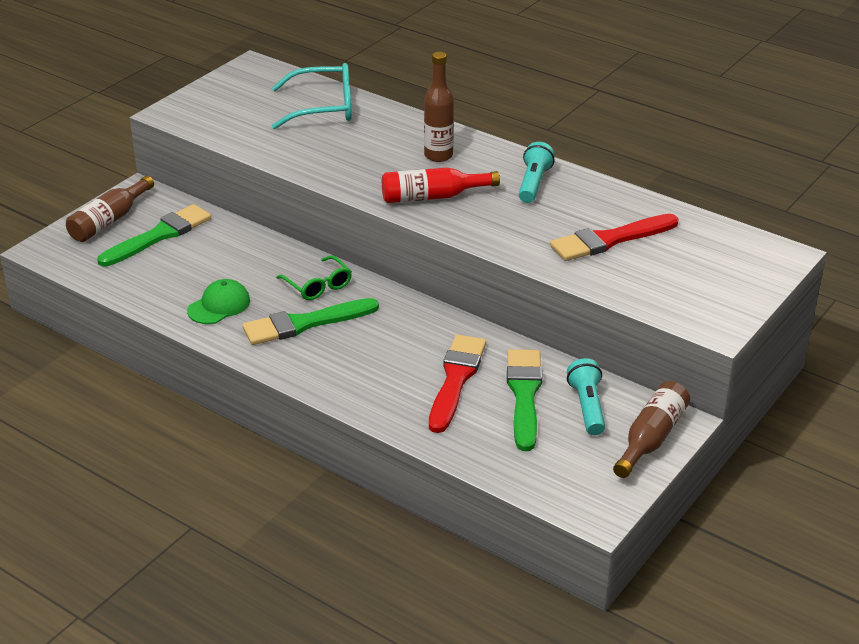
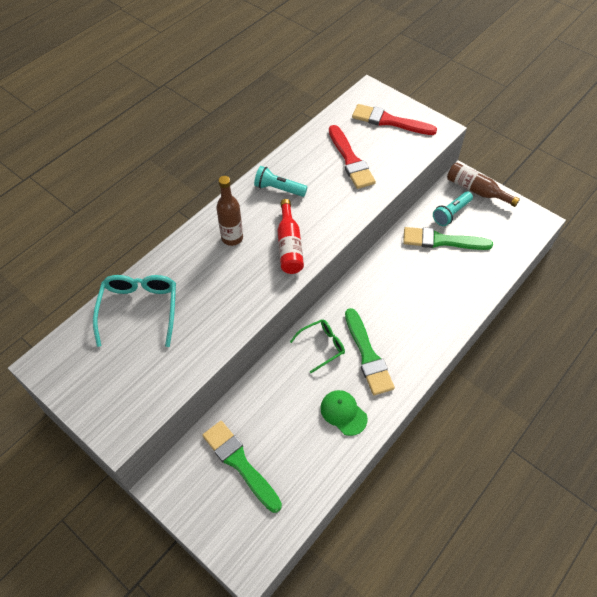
camera: 85 degrees left, 20 degrees up
(109, 221) = (209, 508): brown bottle -> none
(456, 380) = (428, 273): red brush -> red brush (389, 121)
(587, 407) = (451, 213): turquoise flashlight -> turquoise flashlight turned 45 degrees counterclockwise

